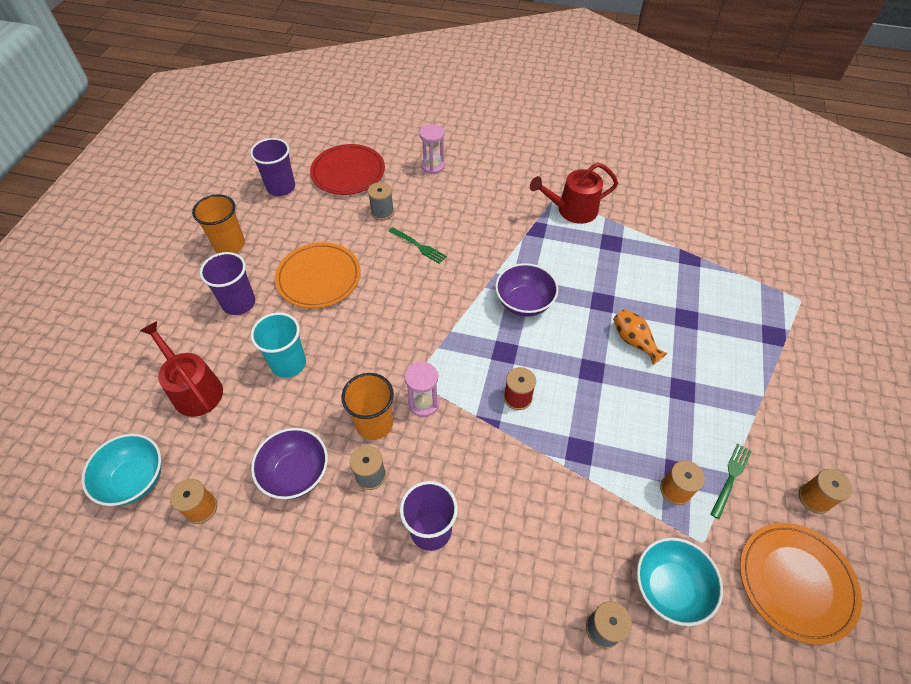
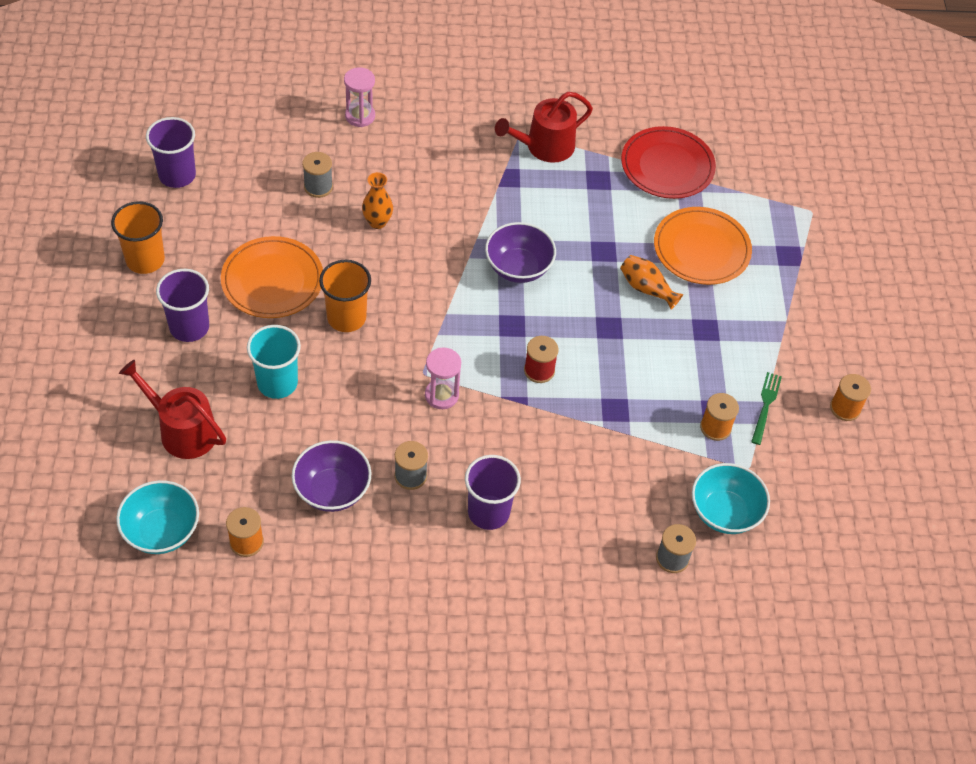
camera: 20 degrees left, 0 degrees up
(348, 172) = (255, 141): red plate -> red plate (667, 166)
(374, 423) = (396, 426): orange cup -> orange cup (346, 317)
(419, 246) = (377, 222): green fork -> orange vase
(795, 582) = (836, 483): orange plate -> orange plate (701, 249)

